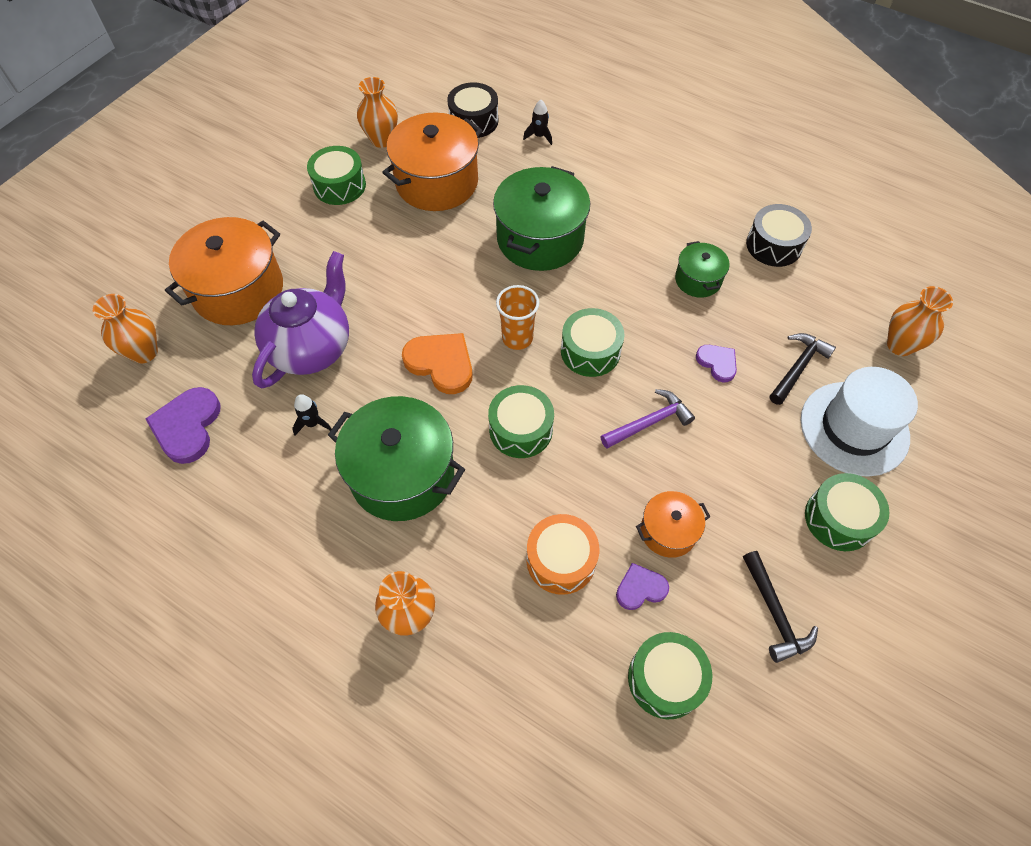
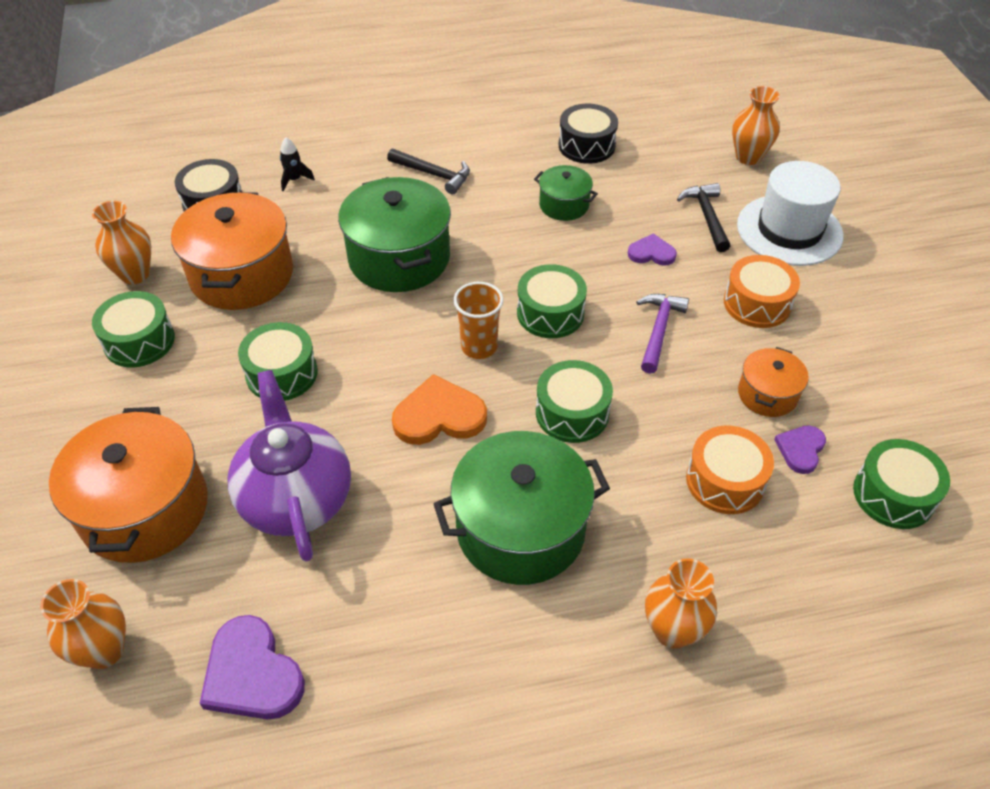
camera: 45 degrees left, 10 degrees down
(312, 423) = (383, 559): black rocket -> none
(749, 462) = (757, 303): none -> orange drum
(775, 613) = (896, 388): black hammer -> black hammer (434, 174)
(839, 519) = (853, 295): green drum -> green drum (281, 373)

